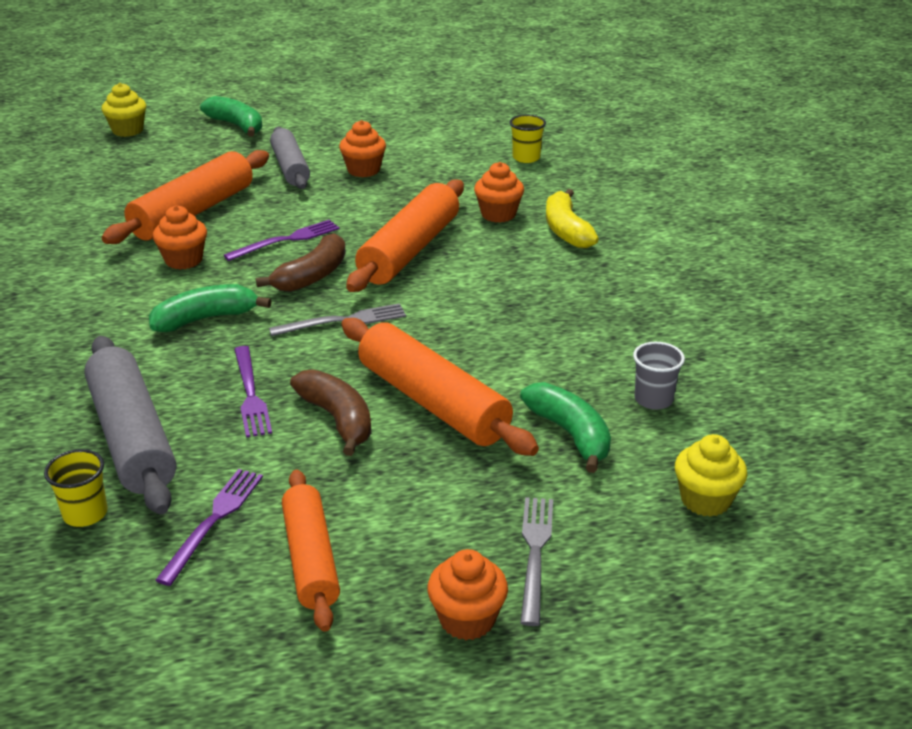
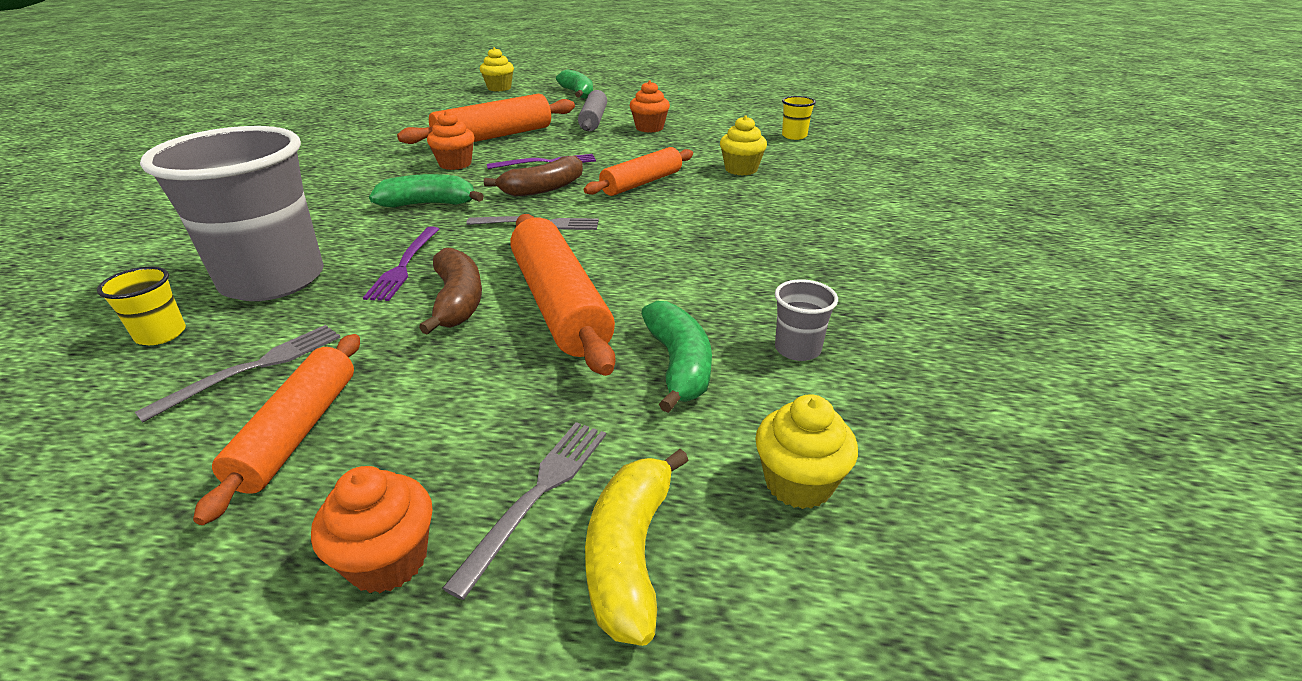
camera: 20 degrees right, 0 degrees up
(132, 437) = (273, 280): grey rolling pin -> grey cup
(213, 521) = (253, 368): purple fork -> grey fork
(409, 250) = (641, 183): orange rolling pin -> orange rolling pin, size x0.67
(498, 214) = (741, 169): orange cupcake -> yellow cupcake
(566, 230) = (797, 188): yellow banana -> yellow banana (630, 554)

